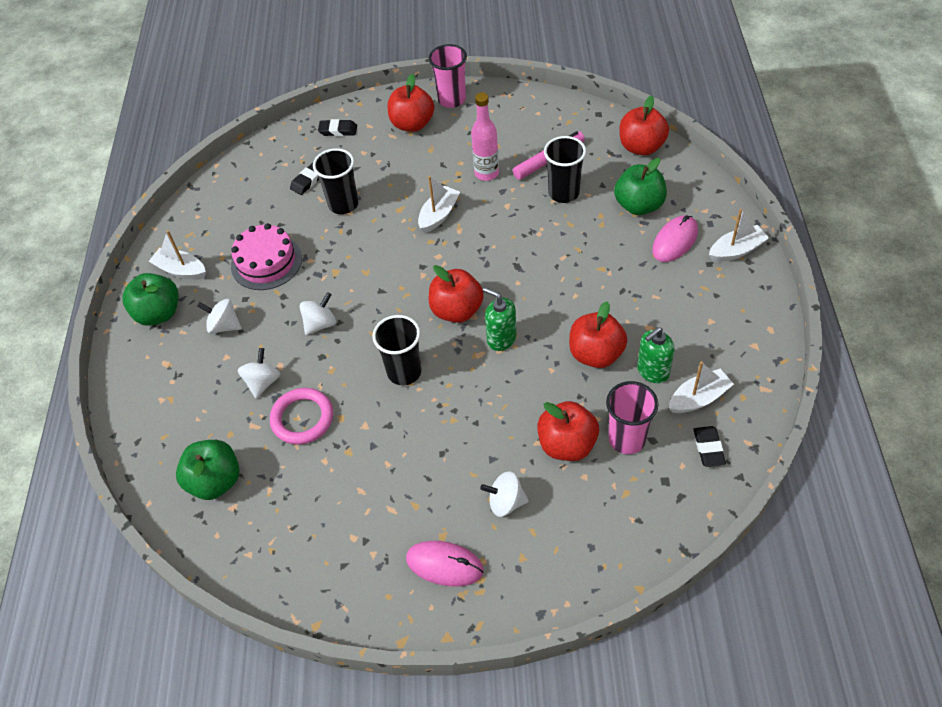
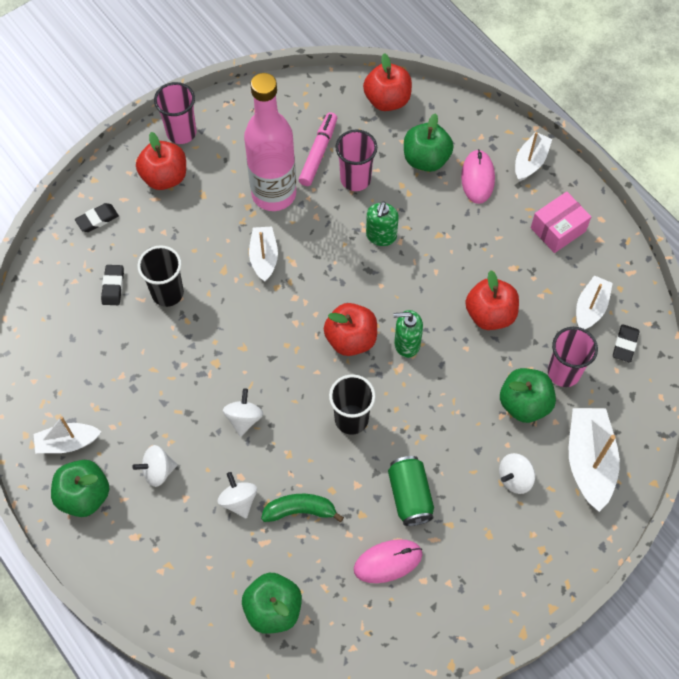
camera: 40 degrees left, 10 degrees up
(266, 262) = (143, 389): pink cake -> none
(302, 418) = (300, 510): pink ring -> green banana
(400, 461) = (410, 496): none -> green can
(444, 564) = (508, 555): pink mouse -> pink mouse (388, 561)
(486, 173) = (274, 194): pink bottle -> pink bottle, size x1.79
(563, 193) = (355, 179): black cup -> pink cup
(567, 444) = (524, 404): red apple -> green apple
(589, 530) = (589, 461): none -> white boat
(652, 371) = (542, 304): green soap dispenser -> green soap dispenser (381, 236)
(708, 448) = (625, 345): black eraser -> black eraser turned 60 degrees clockwise
(719, 317) = (558, 229): none -> pink box

